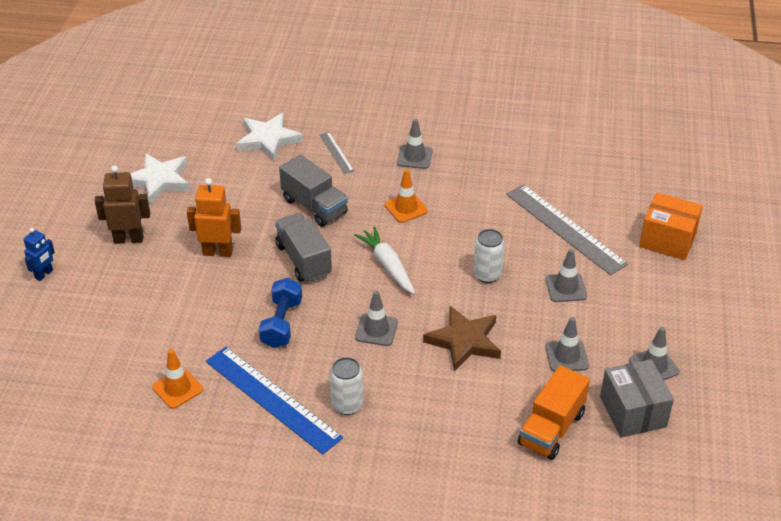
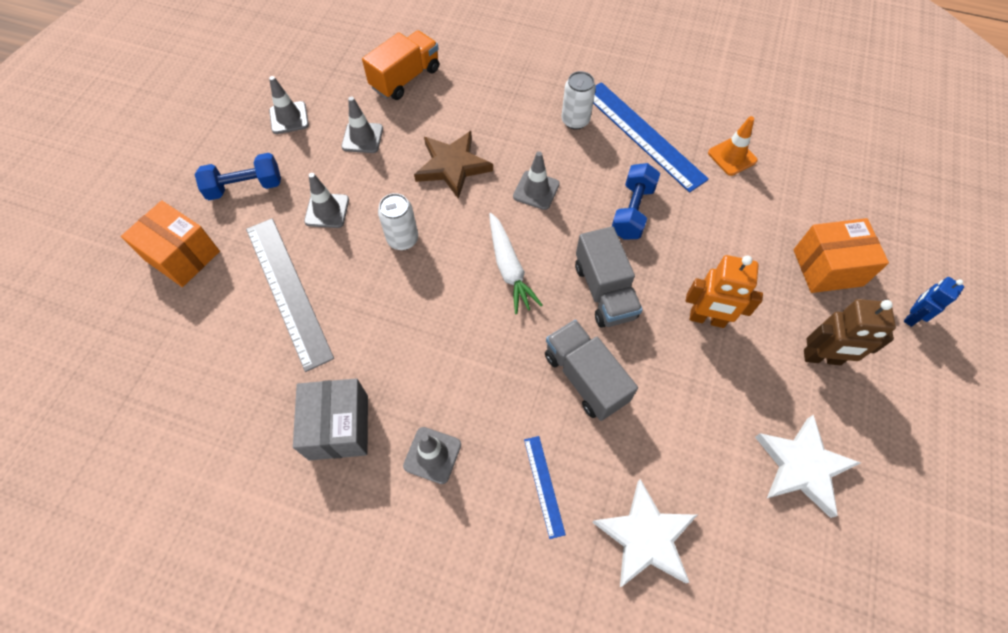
camera: 170 degrees left, 20 degrees up
(105, 301) = (827, 267): none -> orange box
(336, 152) = (544, 485): grey ruler -> blue ruler
(406, 208) = (468, 355): orange traffic cone -> none
(633, 412) = (331, 82): grey box -> grey box (338, 427)
(653, 297) = (245, 187): none -> blue dumbbell

